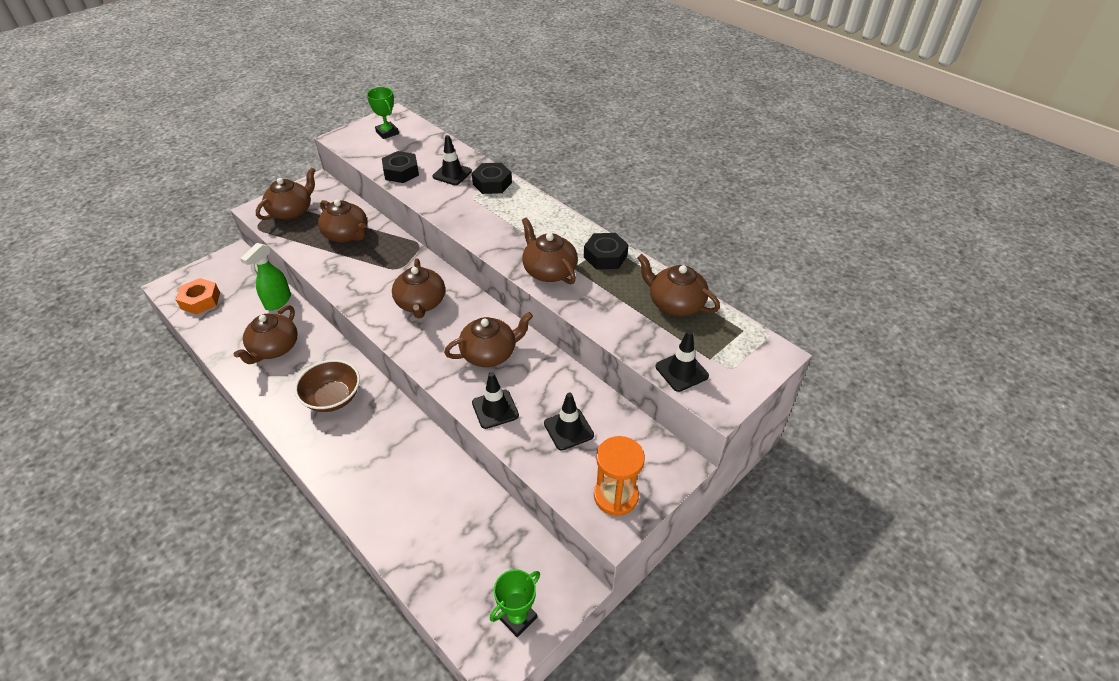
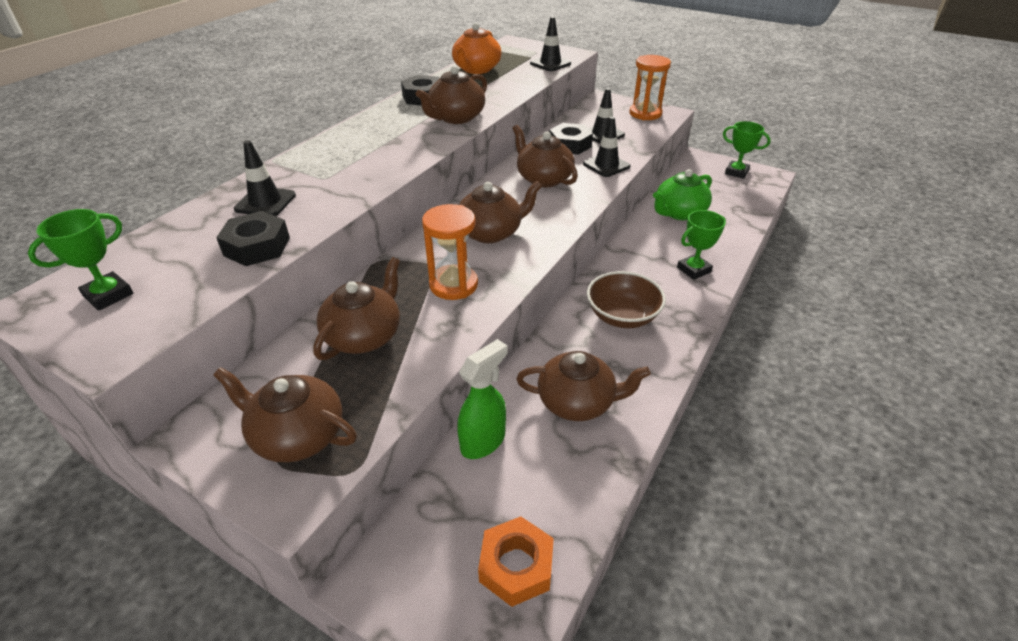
camera: 105 degrees left, 5 degrees down
(277, 302) = (483, 441): green spray bottle -> green spray bottle turned 60 degrees counterclockwise
(357, 472) = (693, 270): none -> green trophy
(370, 275) = (453, 285): none -> orange hourglass
(453, 503) = (679, 213): none -> green teapot
(492, 183) = (291, 170): black nut -> black nut (570, 145)
(675, 303) = (476, 69): brown teapot -> orange teapot

